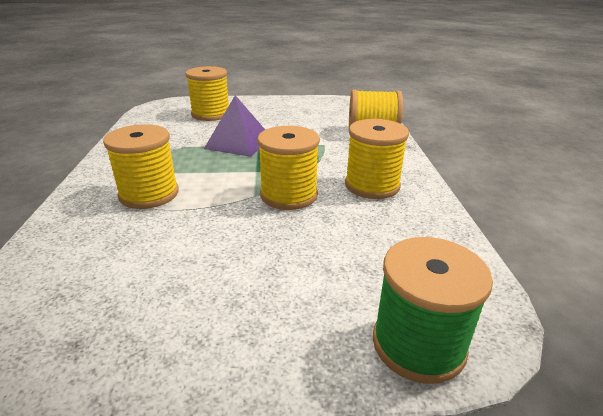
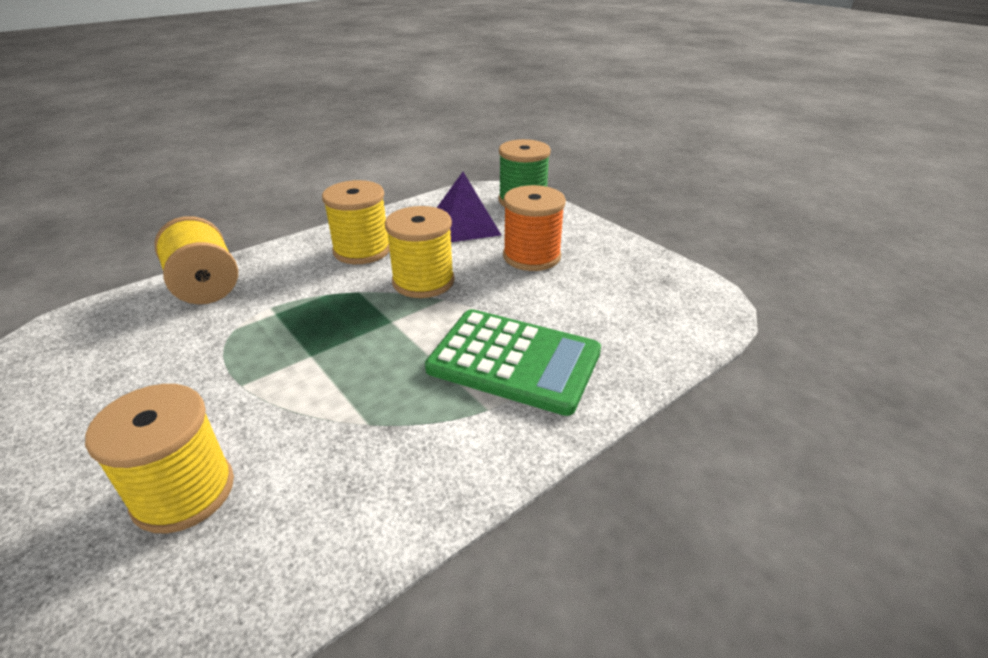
camera: 125 degrees left, 5 degrees up
(149, 194) = (514, 361): yellow spool -> green calculator
(238, 142) = (315, 375): purple pyramid -> purple pyramid (464, 225)
(256, 267) = (531, 256): none -> orange spool

